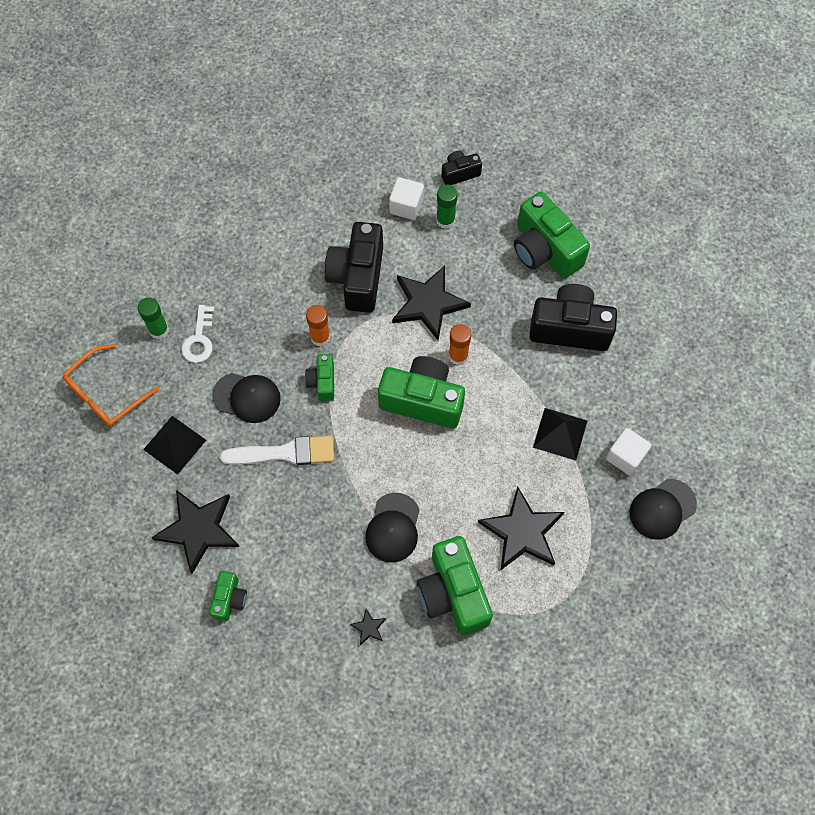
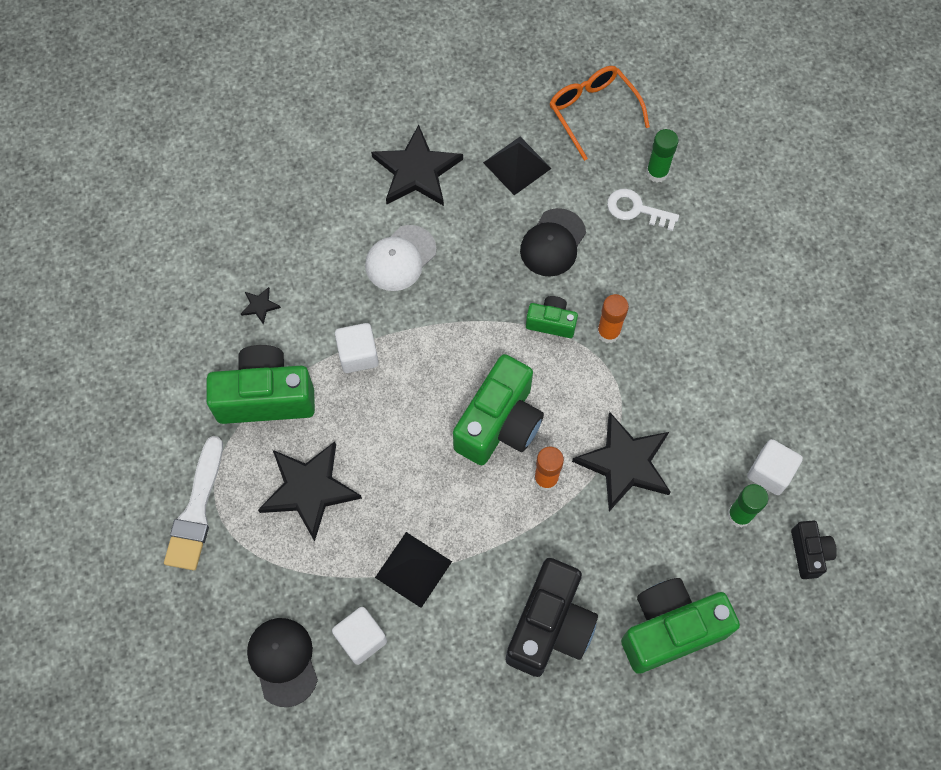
camera: 105 degrees right, 0 degrees up
(229, 599) = (334, 185): green camera -> none
(285, 453) = (477, 267): white brush -> white brush (196, 510)
(291, 519) = (400, 258): none -> white cap
(357, 277) = (679, 391): black camera -> none
(393, 528) = (358, 355): black cap -> white cube

